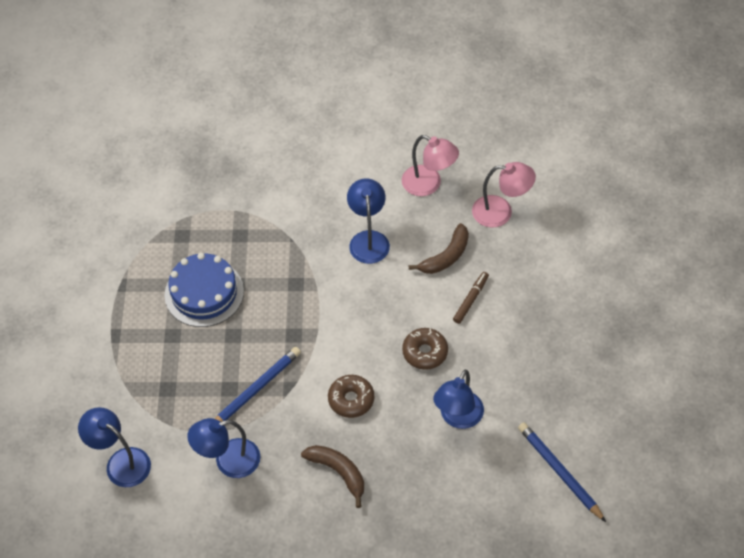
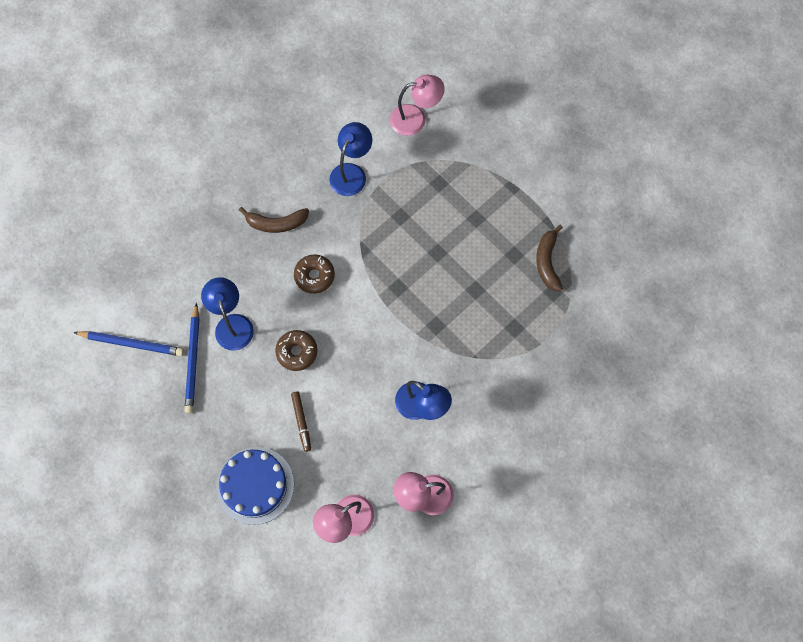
camera: 135 degrees right, 15 degrees up
(121, 462) = (415, 119): blue lamp -> pink lamp
(204, 293) = (489, 264): blue cake -> blue cake (255, 485)
(256, 389) = (383, 230): blue pencil -> blue pencil (193, 360)
(446, 256) = (352, 443): brown banana -> brown banana (547, 262)

